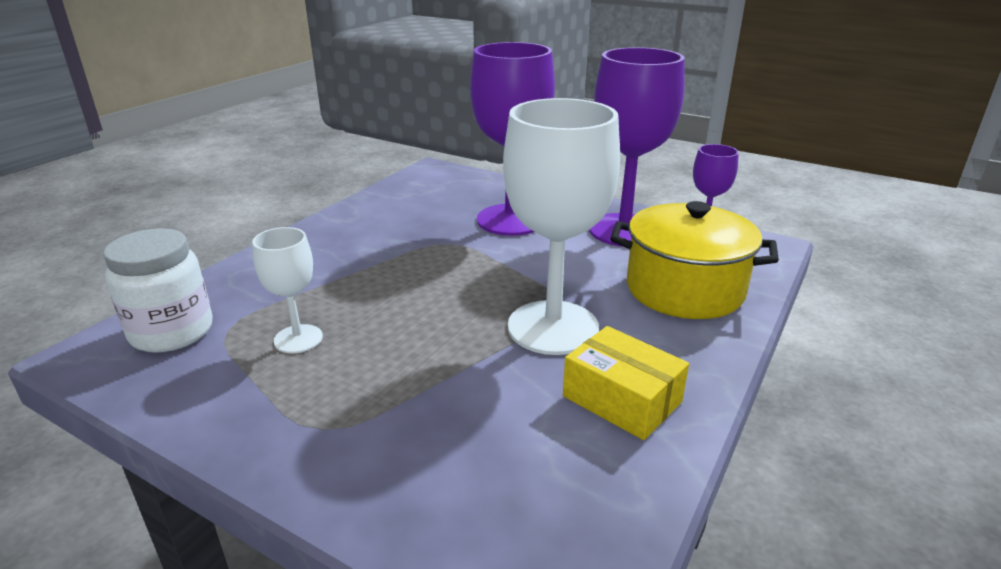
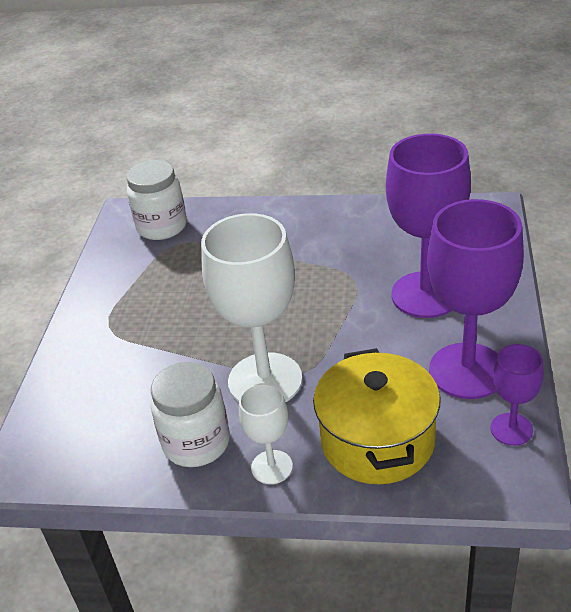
camera: 70 degrees right, 10 degrees up
(298, 339) = (182, 275): white goblet -> white goblet (272, 467)
(622, 399) = (196, 443): yellow box -> white jar

